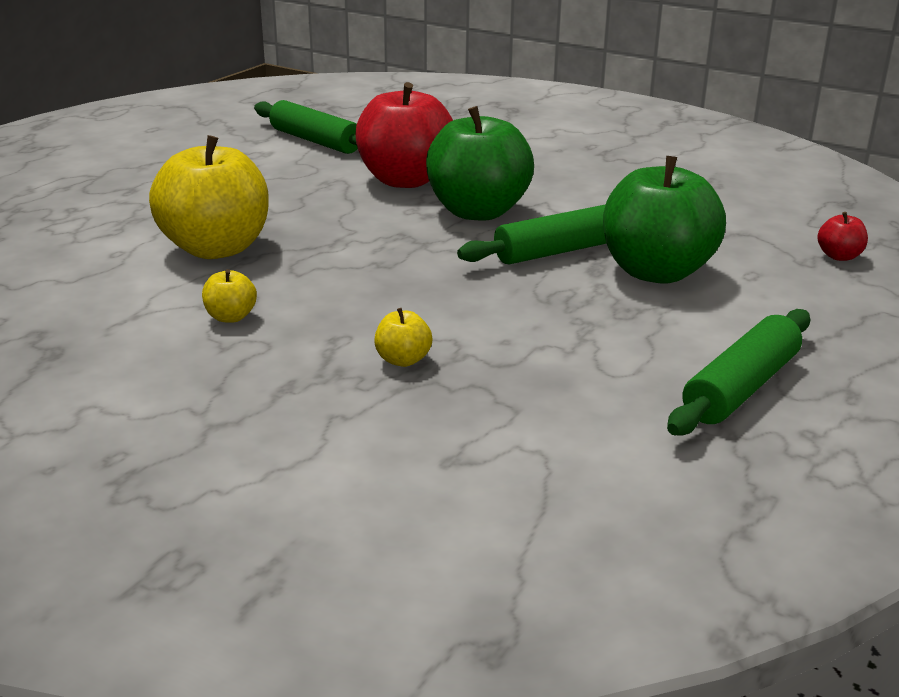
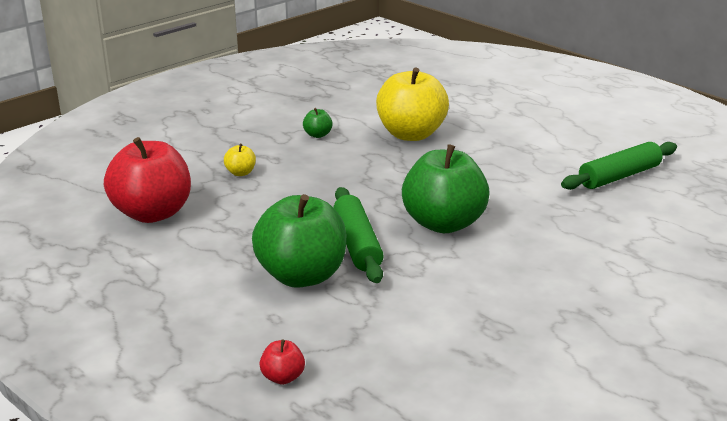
camera: 105 degrees right, 0 degrees up
(231, 317) = (317, 135): yellow apple -> green apple
(405, 180) = (519, 203): red apple -> red apple (153, 213)
(740, 387) = (134, 266): green rolling pin -> none

